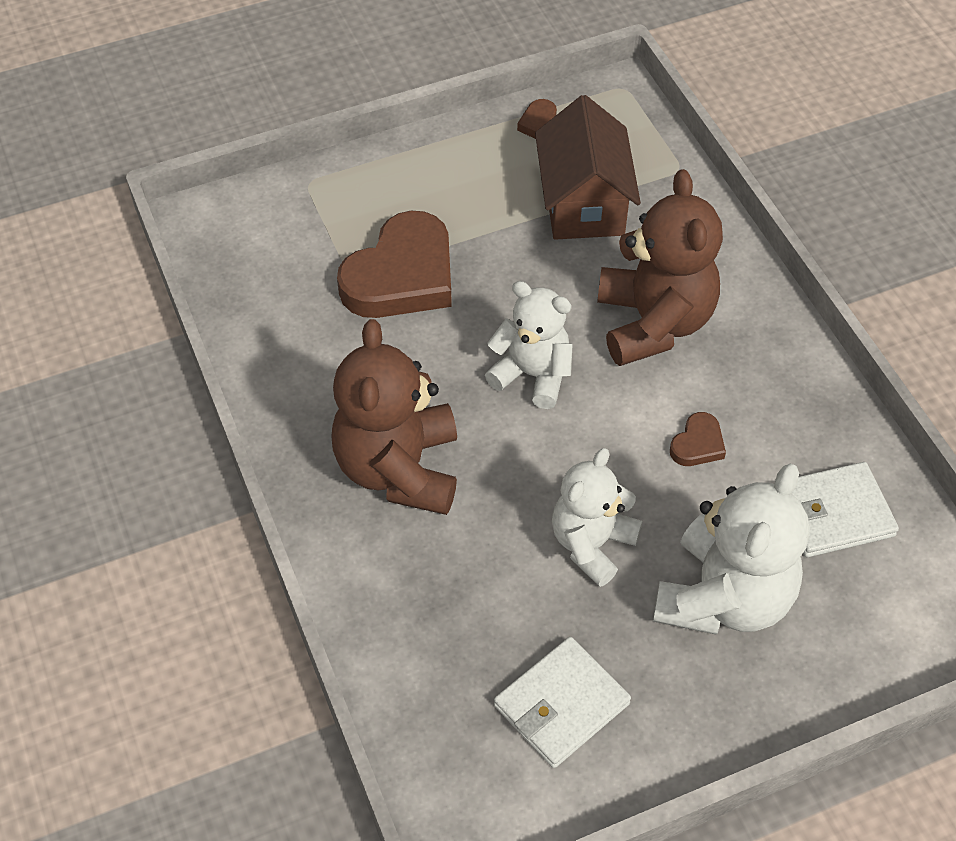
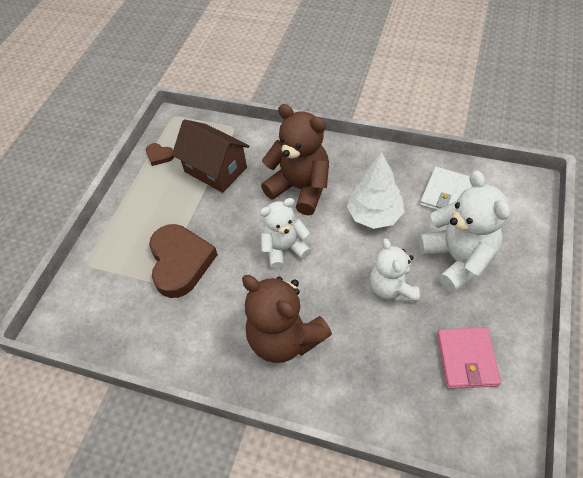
camera: 45 degrees left, 0 degrees up
(561, 705) = (466, 359): white wallet -> pink wallet
(697, 444) = (374, 215): brown heart -> white tree

